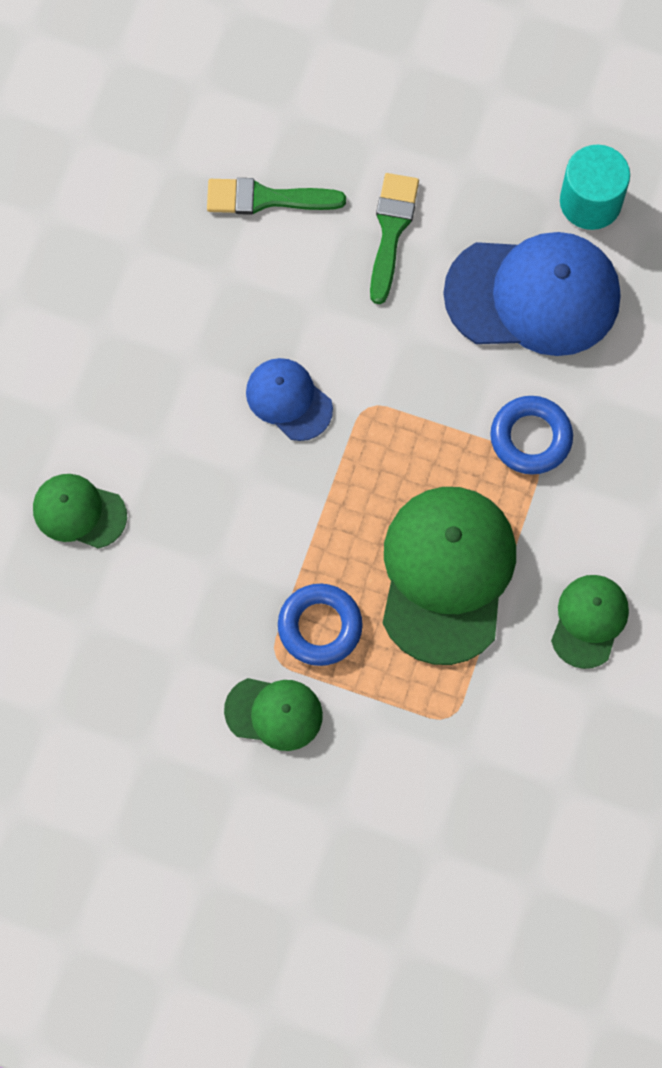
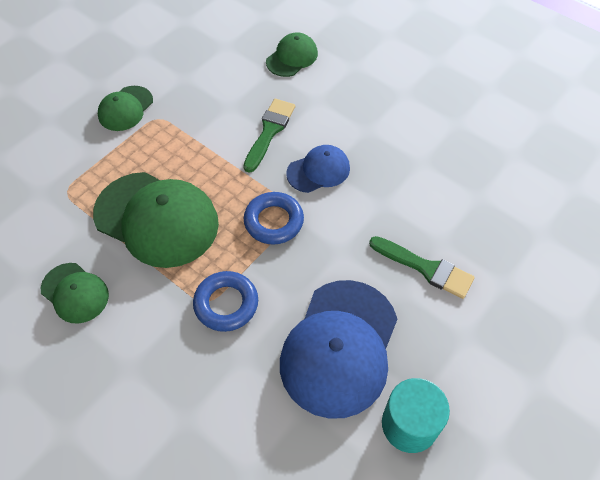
camera: 110 degrees right, 15 degrees down
(266, 198) = (473, 200): green brush -> green brush (269, 131)
(320, 627) = (163, 144): blue ring -> blue ring (274, 221)

